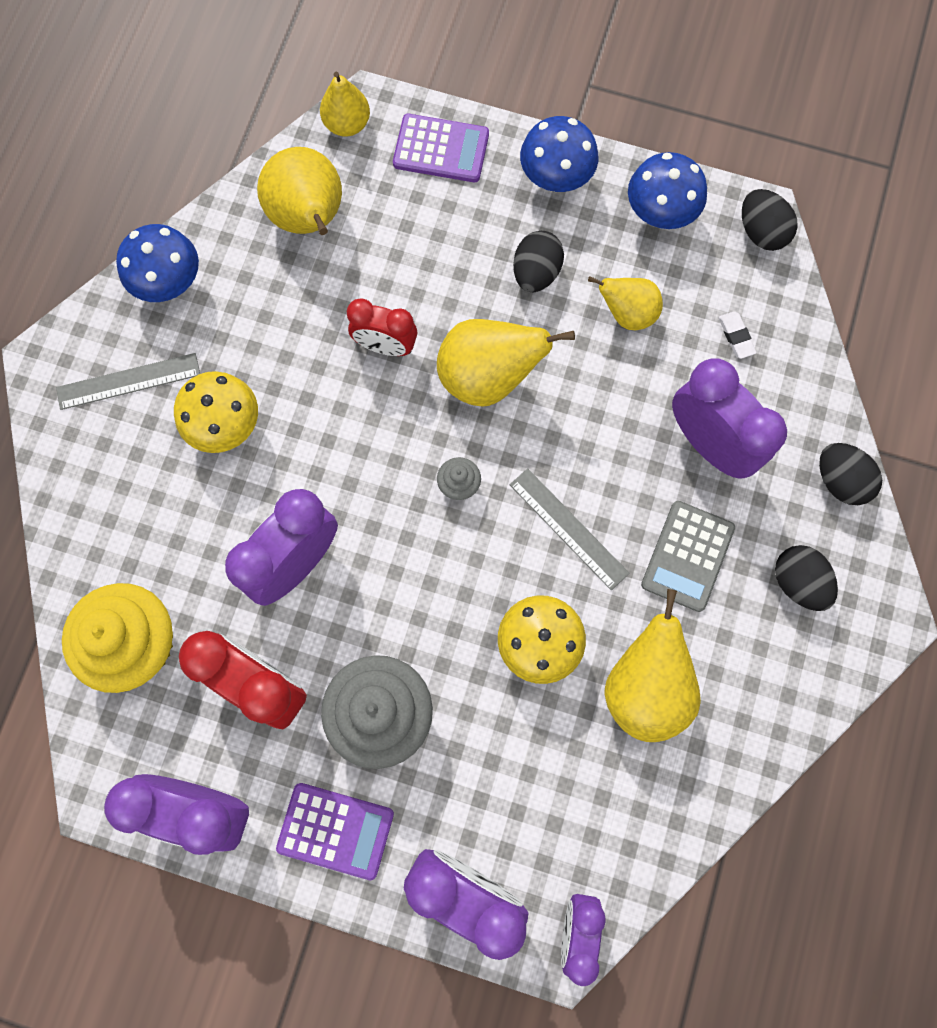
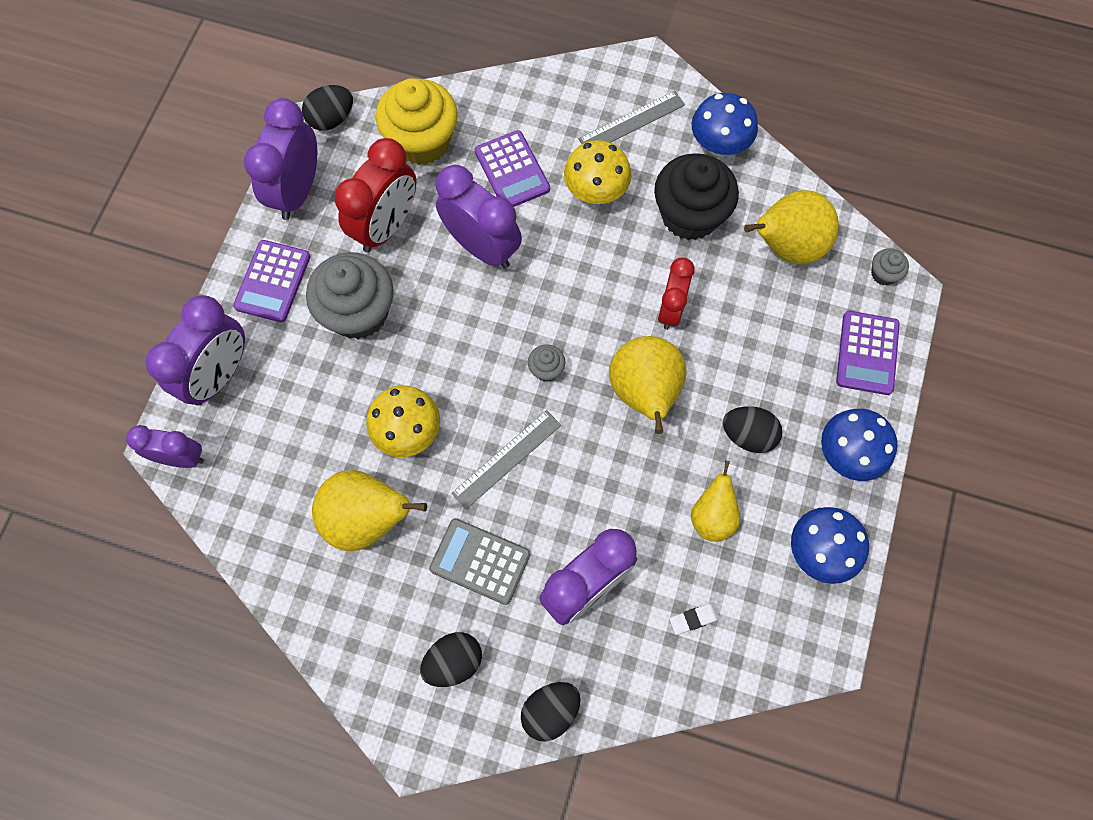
camera: 90 degrees right, 5 degrees down
(128, 381) = (631, 122): grey ruler -> grey ruler turned 75 degrees clockwise
(189, 527) = (512, 170): none -> purple calculator
(263, 320) = (689, 215): none -> black cupcake
(347, 124) = (883, 274): yellow pear -> grey cupcake
(761, 232) = (807, 651): black egg -> black egg (331, 119)

